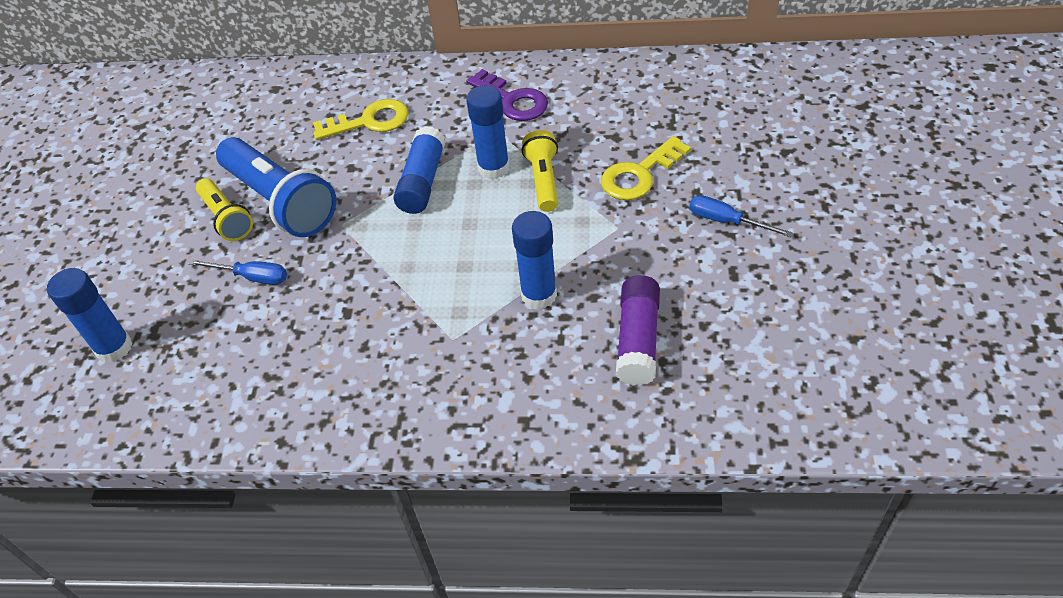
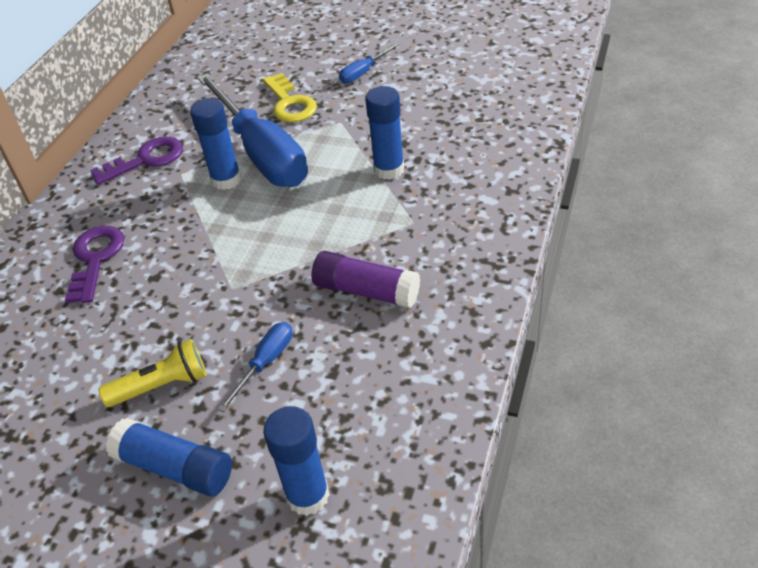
camera: 75 degrees left, 5 degrees down
(281, 202) = (167, 336): blue flashlight -> none
(369, 121) = (95, 259): yellow key -> purple key
(422, 181) = (212, 226): blue glue stick -> blue glue stick (175, 468)
(543, 180) = (261, 153): yellow flashlight -> blue screwdriver
(638, 339) = (455, 127): purple glue stick -> purple glue stick (366, 291)

